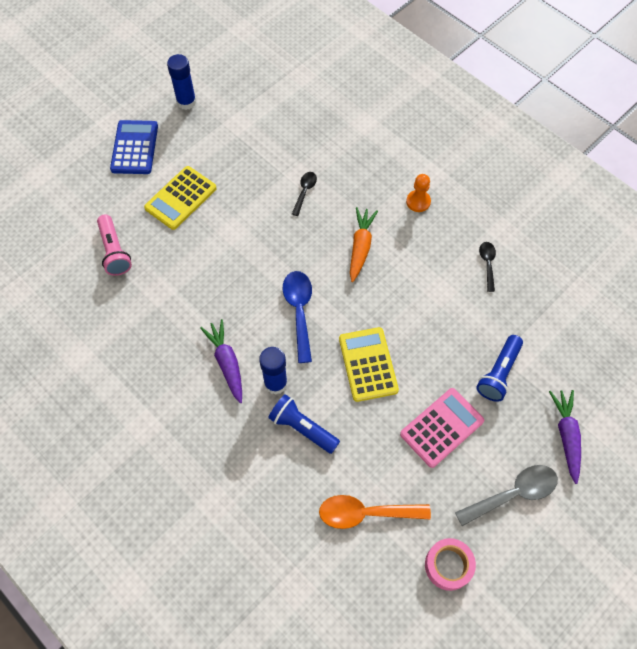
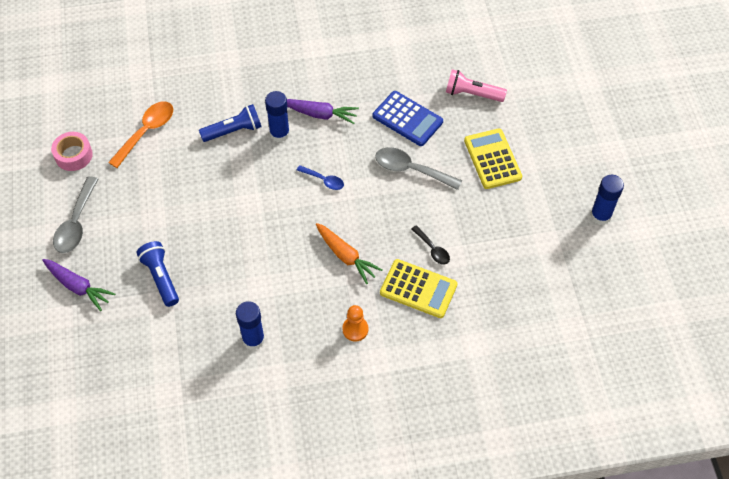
camera: 125 degrees right, 5 degrees down
(134, 148) = (571, 153): blue calculator -> blue calculator (407, 119)
(236, 251) = (411, 169): none -> grey spoon
(299, 311) = (324, 180): blue spoon -> blue spoon, size x0.57
(368, 364) = (244, 197): yellow calculator -> yellow calculator (418, 289)
(441, 427) = (158, 212): pink calculator -> none
(487, 264) = (253, 339): black spoon -> blue glue stick

